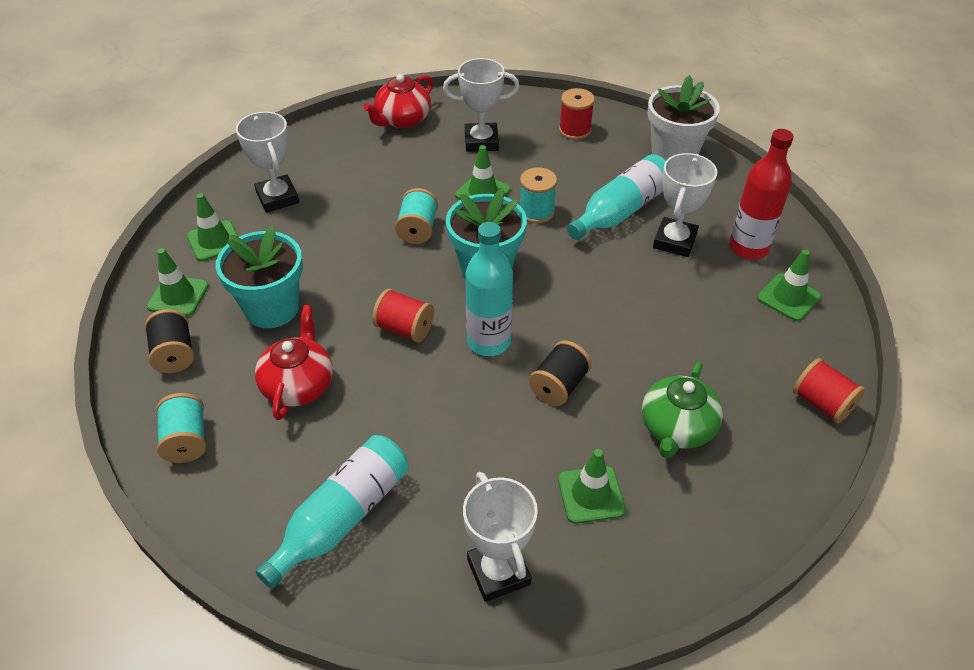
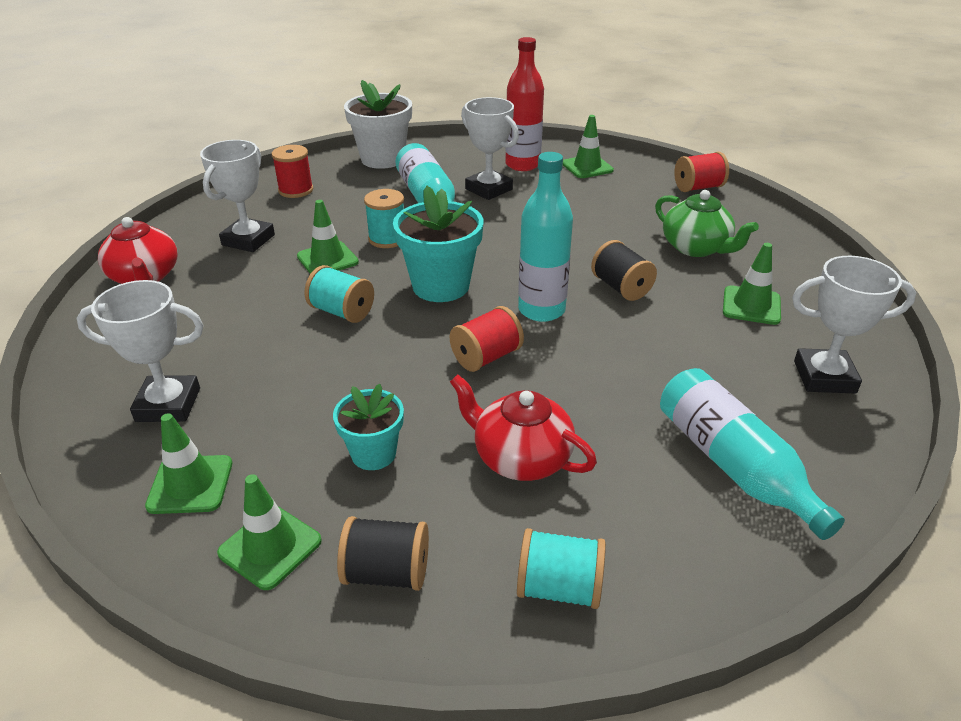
camera: 65 degrees left, 10 degrees down
(272, 308) = (373, 454): turquoise flower pot -> turquoise flower pot, size x0.60

